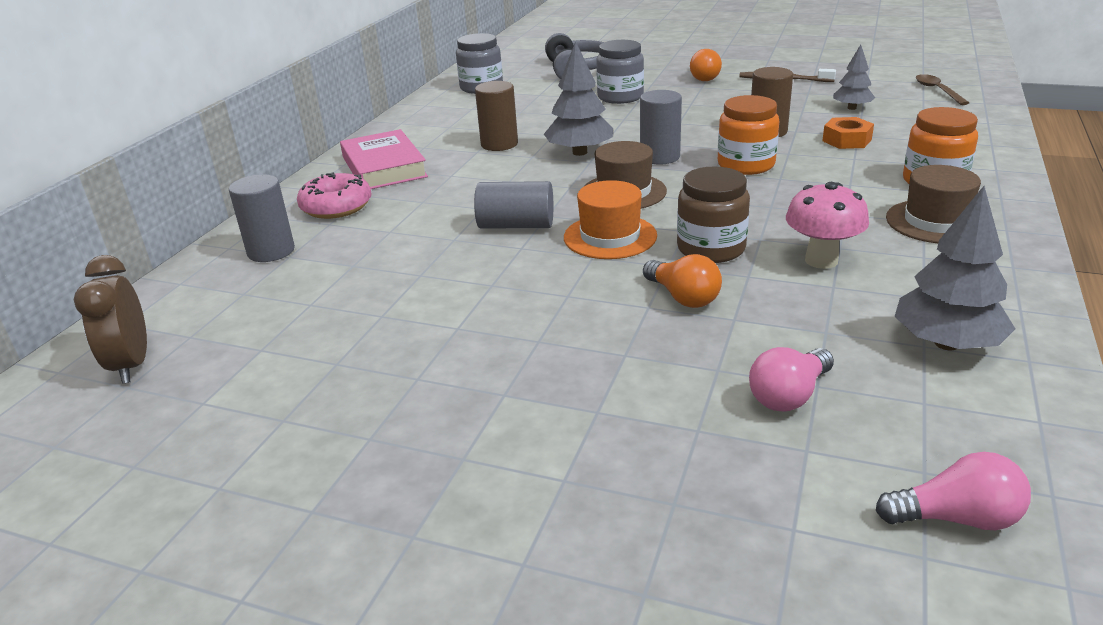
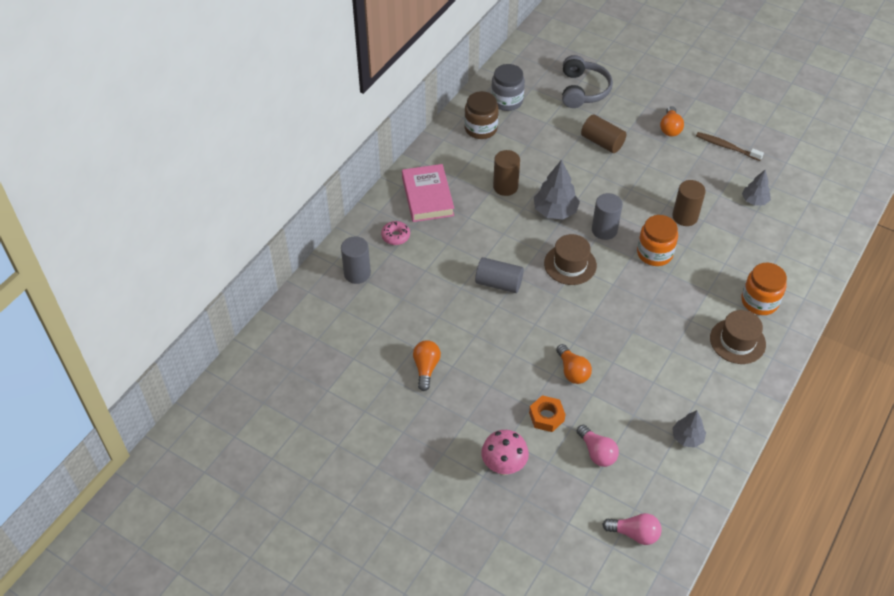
camera: 10 degrees right, 20 degrees up
(131, 365) = (291, 354): brown clock -> none
(336, 207) = (395, 236): pink donut -> pink donut, size x0.65
(406, 338) = (426, 368): none -> orange light bulb
(610, 237) = (549, 308): orange hat -> none
(620, 97) = (602, 142): grey jar -> brown cylinder
(711, 248) = (602, 333): brown jar -> brown jar (481, 129)
(789, 396) = (597, 452): pink light bulb -> pink light bulb turned 90 degrees counterclockwise
(821, 260) = (657, 359): pink mushroom -> pink mushroom (503, 466)
(846, 140) = (730, 241): orange nut -> orange nut (546, 416)
(937, 91) = (825, 192): brown spoon -> none
(946, 343) = (687, 438): grey tree -> grey tree, size x0.62

